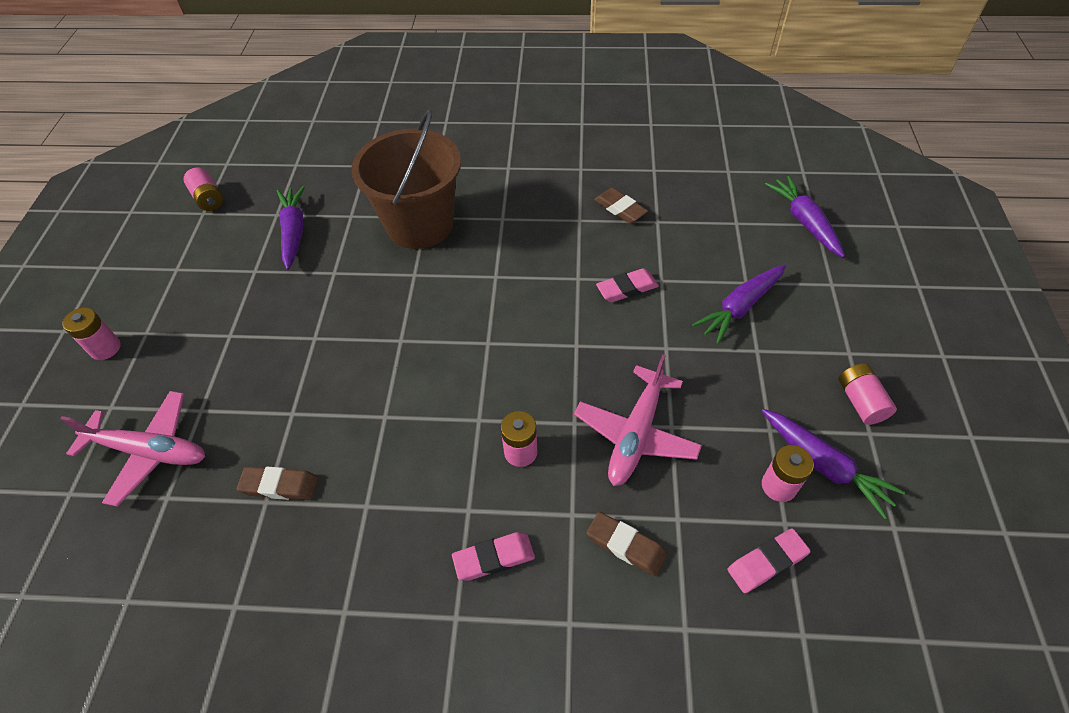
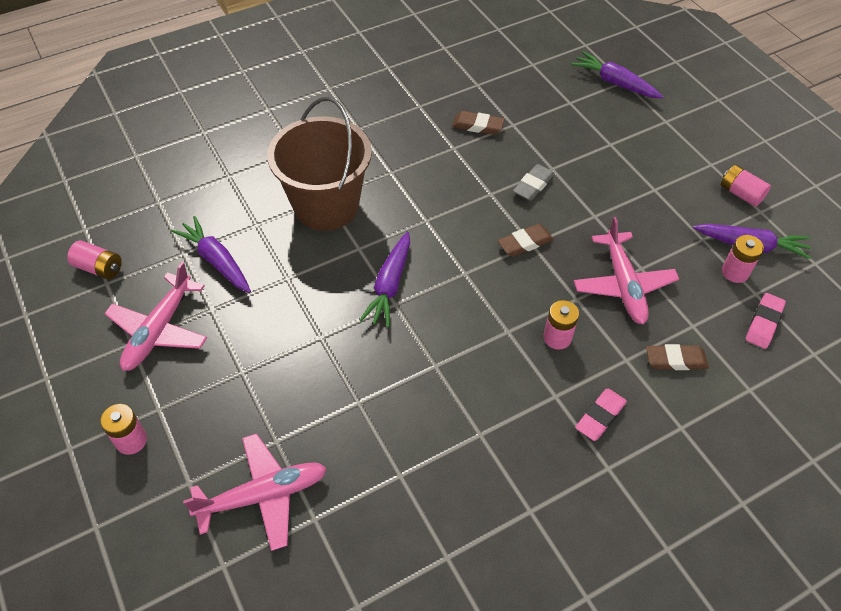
camera: 35 degrees left, 0 degrees up
(204, 269) = (159, 330): none -> pink plane
(280, 485) = (400, 458): brown eraser -> brown eraser (525, 243)
(627, 288) = (533, 185): pink eraser -> grey eraser
(740, 307) = (620, 164): purple carrot -> purple carrot (390, 285)

